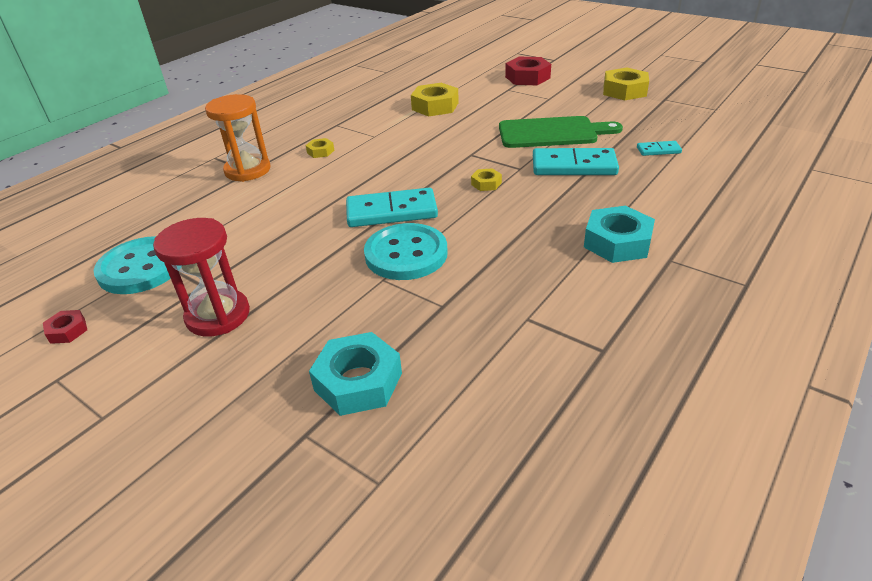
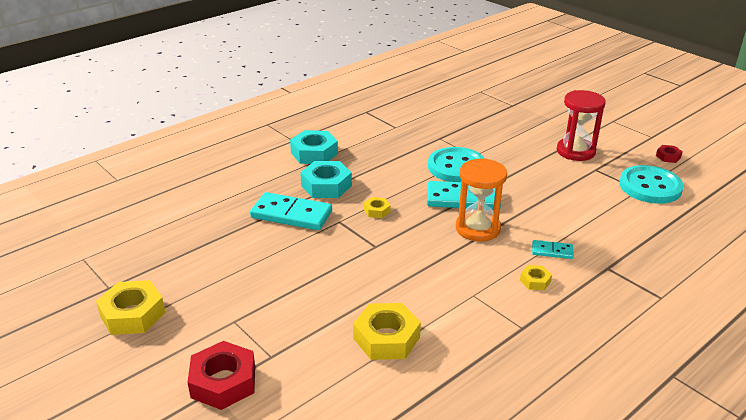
camera: 170 degrees left, 5 degrees down
(247, 170) = (610, 268): orange hourglass -> orange hourglass (477, 228)
(358, 382) = (489, 116): turquoise nut -> turquoise nut (326, 185)
(552, 133) = (278, 258): green cutting board -> none
(658, 150) = (204, 217): turquoise domino -> turquoise domino (552, 251)

